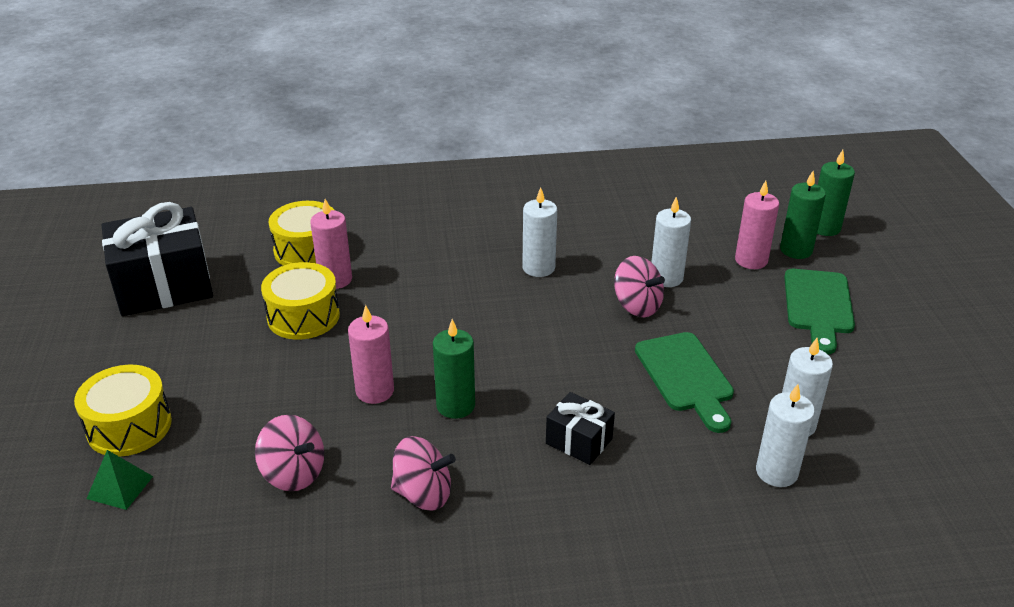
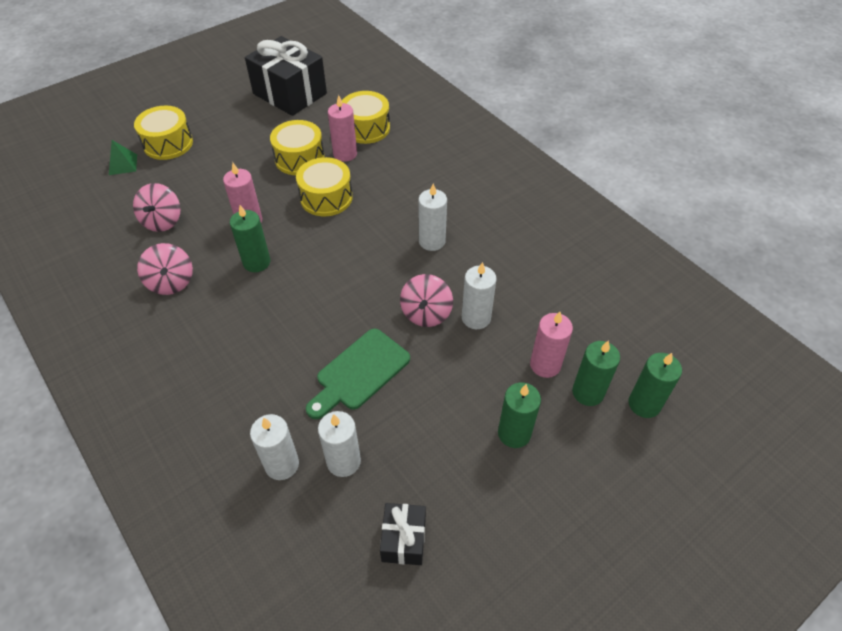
camera: 60 degrees right, 15 degrees up
(397, 317) = (326, 198): none -> yellow drum
(579, 441) = (255, 337): black gift -> black gift (404, 539)
(818, 306) = (514, 433): green cutting board -> green candle

